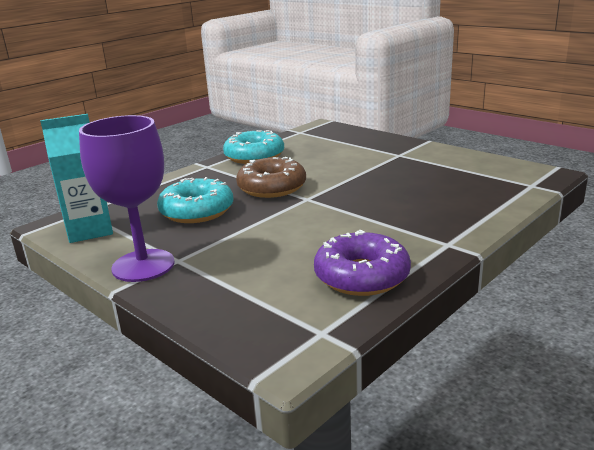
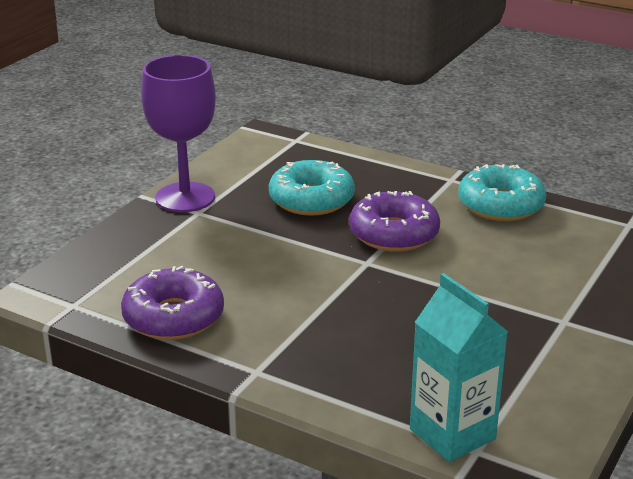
camera: 75 degrees right, 5 degrees up
(90, 230) = (253, 154): turquoise carton -> turquoise carton (452, 434)
(272, 187) = (394, 234): brown donut -> purple donut

